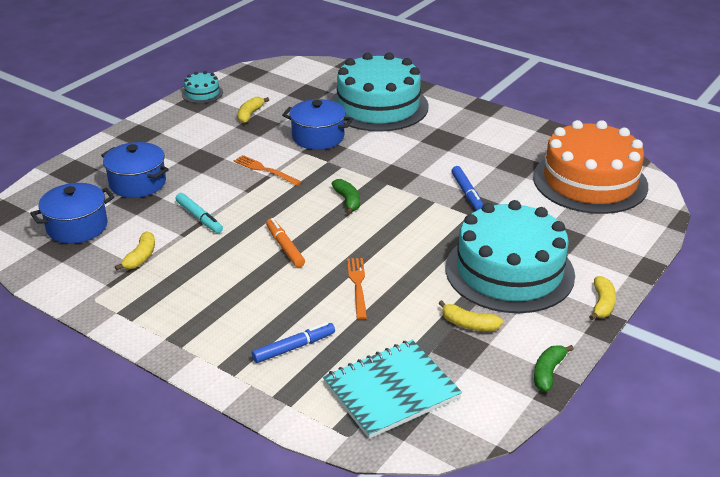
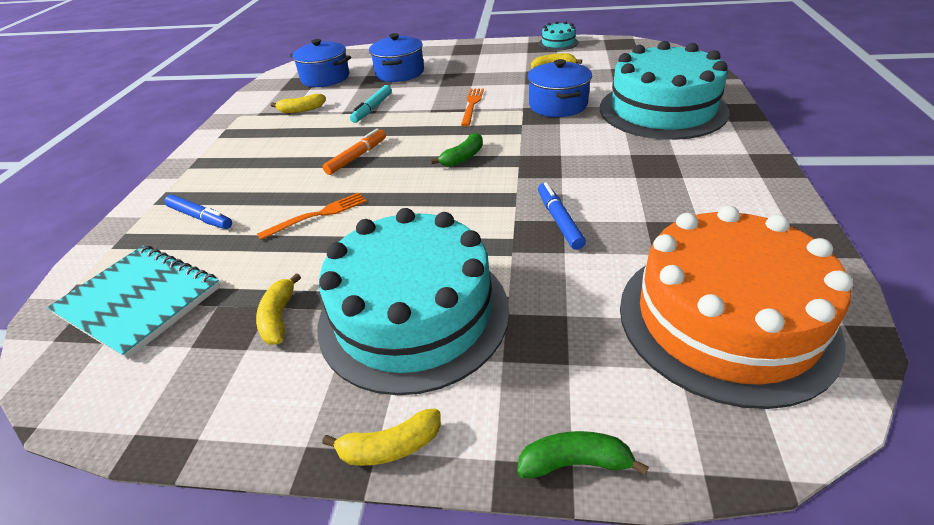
camera: 65 degrees right, 5 degrees up
(467, 193) = (559, 220): blue marker -> blue marker turned 120 degrees clockwise
(548, 372) = (194, 433): green banana -> green banana (575, 462)

